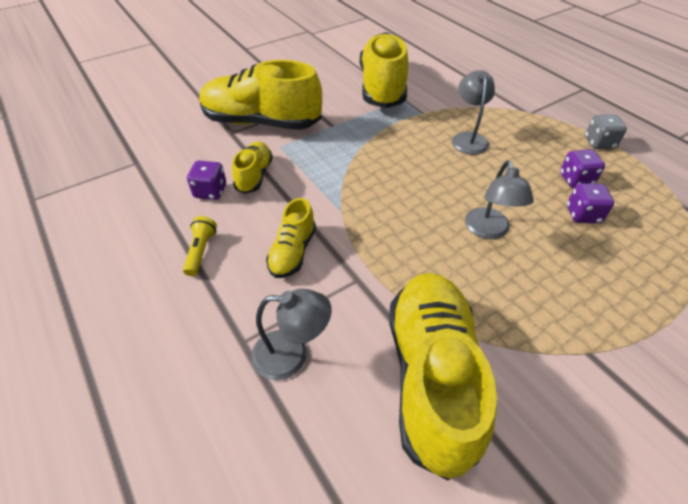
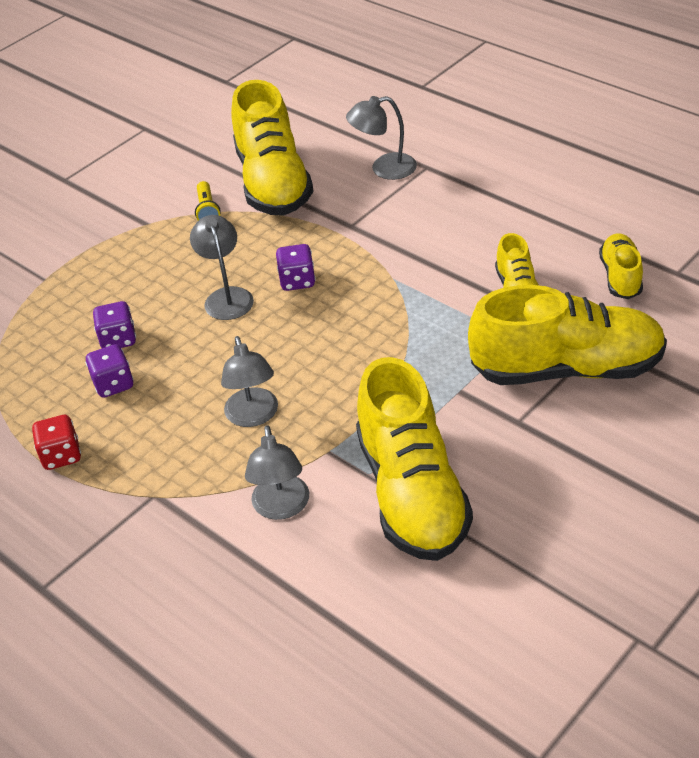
camera: 170 degrees right, 5 degrees down
(201, 251) = (514, 210): yellow flashlight -> yellow flashlight (207, 211)
(210, 191) = (554, 262): purple dice -> purple dice (297, 281)
(293, 252) = (424, 231): yellow shoe -> yellow shoe (620, 277)
(454, 94) = (281, 508): none -> grey lamp
(599, 143) = (61, 456): grey dice -> red dice

